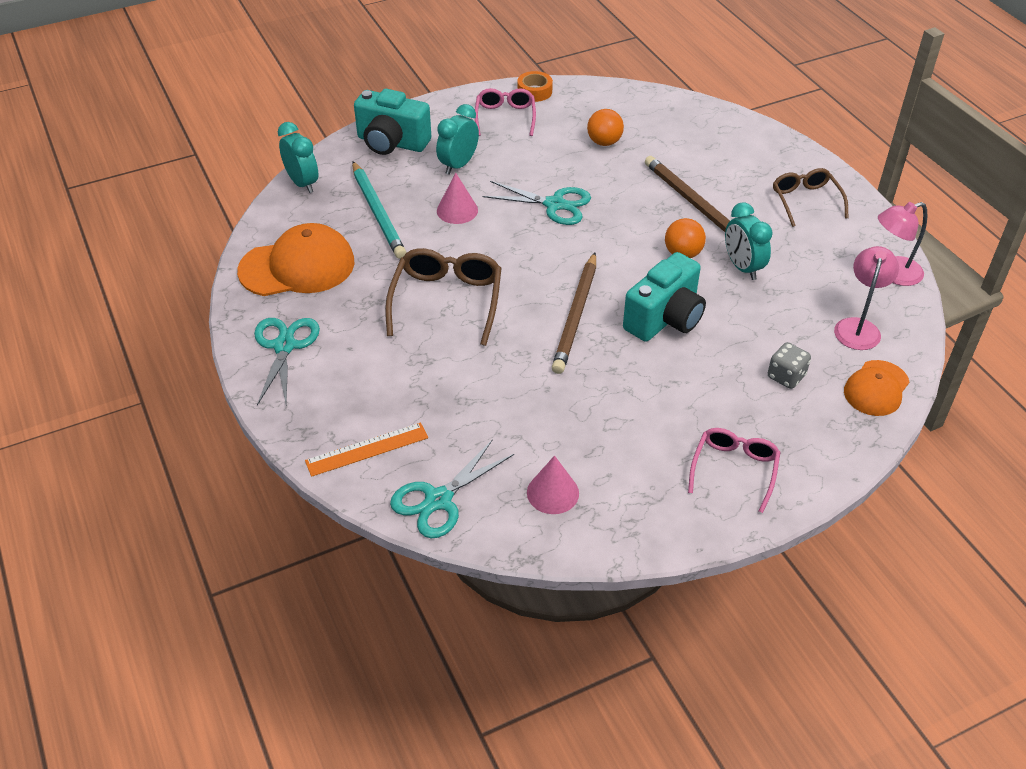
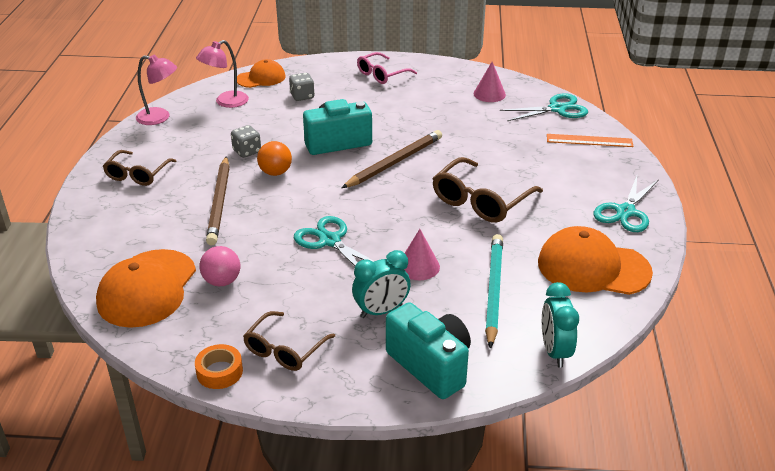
camera: 150 degrees left, 10 degrees down
(505, 117) = (284, 349): pink glasses -> brown glasses
(604, 142) = (222, 281): orange ball -> pink ball
(652, 118) = (147, 288): none -> orange cap
(742, 267) = (247, 151): turquoise clock -> grey dice

